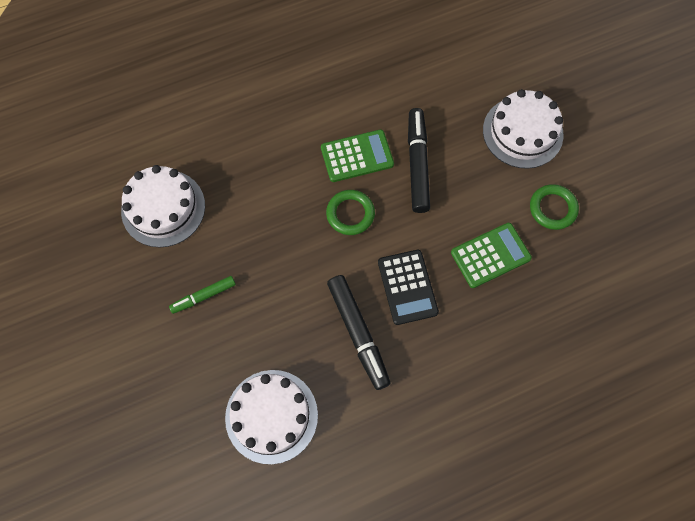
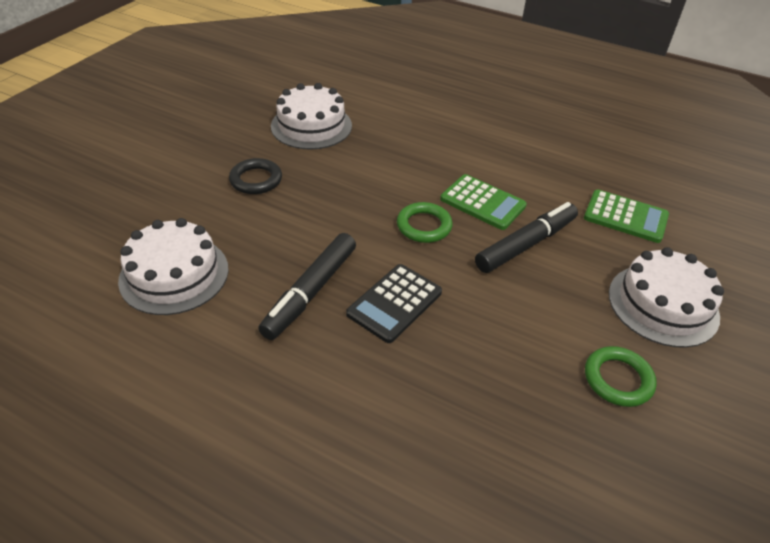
camera: 50 degrees right, 25 degrees down
(203, 296) = (256, 180): green marker -> black ring
(490, 255) = (500, 352): green calculator -> green calculator (625, 217)

